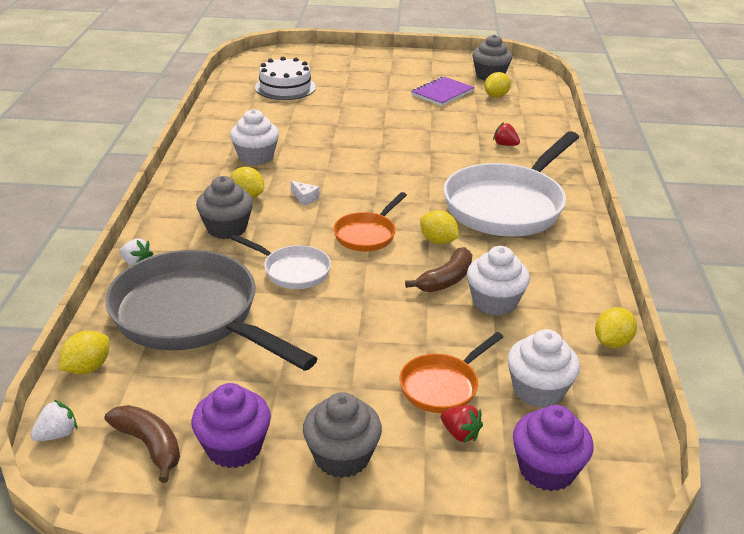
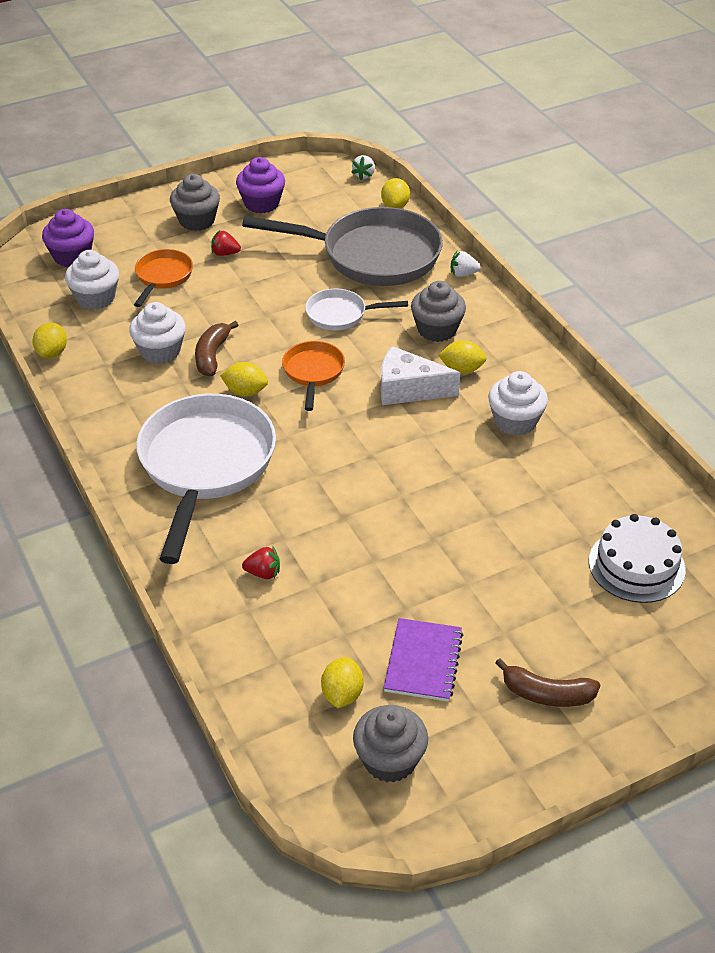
camera: 150 degrees right, 10 degrees up
(149, 445) = (308, 188): brown banana -> brown banana (547, 694)
(305, 198) = (408, 389): white cheese -> white cheese, size x2.26
(460, 434) = (134, 255): red strawberry -> red strawberry (225, 253)

